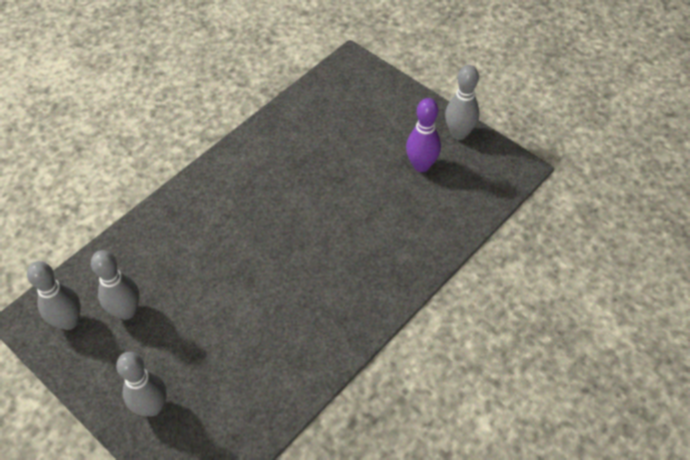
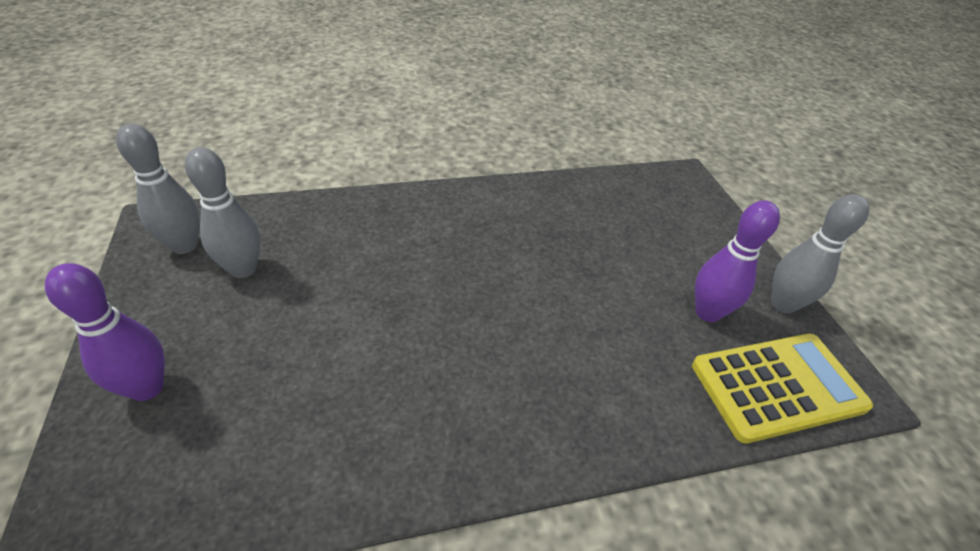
camera: 30 degrees right, 10 degrees down
(152, 407) = (147, 388): grey bowling pin -> purple bowling pin
(479, 190) = (777, 386): none -> yellow calculator

